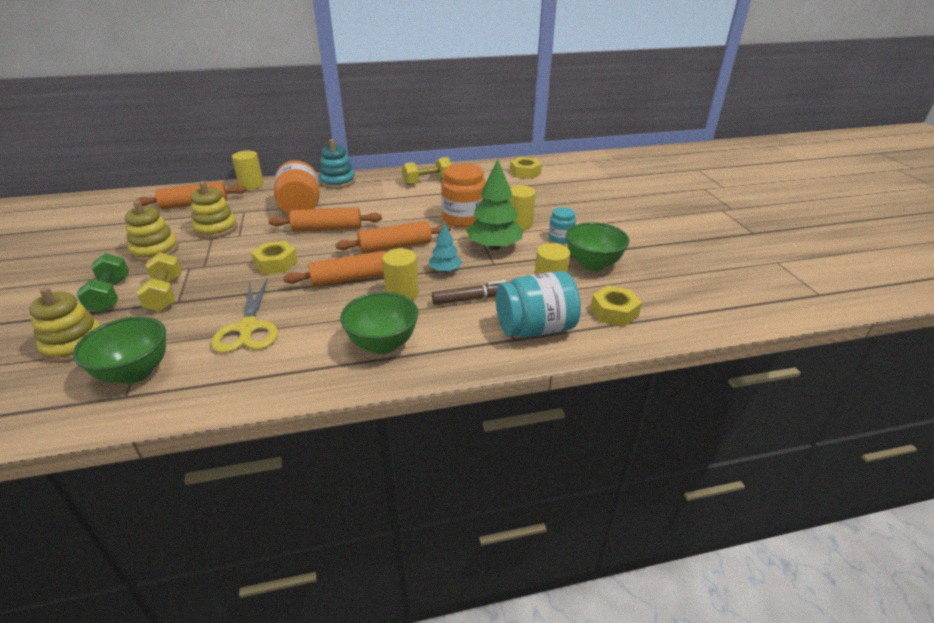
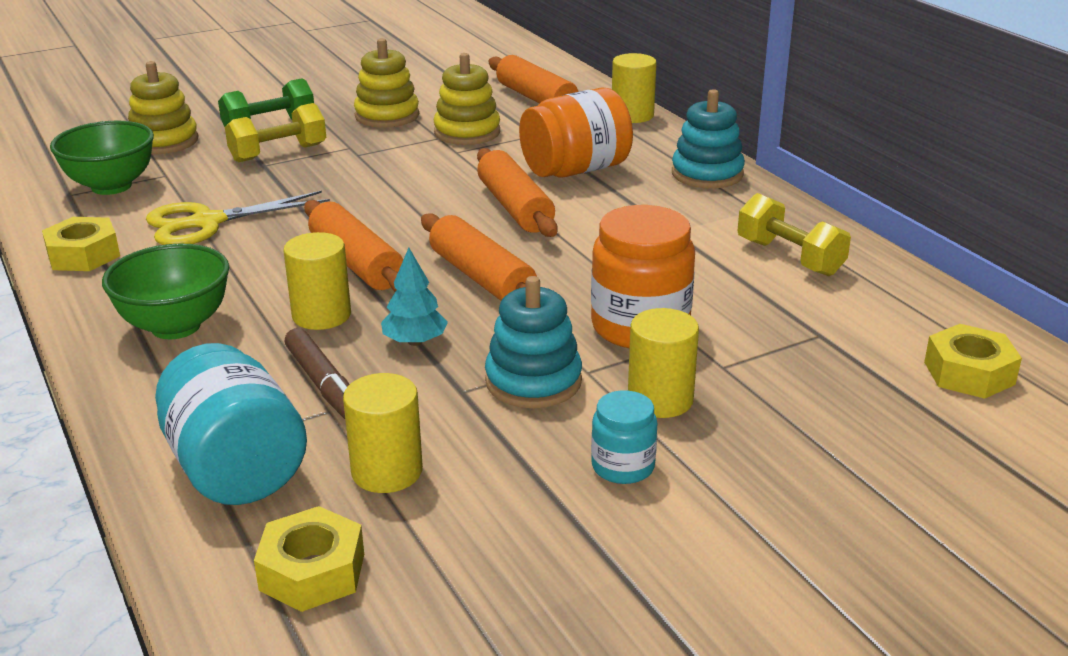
camera: 75 degrees right, 5 degrees down
(276, 263) = (383, 197): yellow nut -> yellow nut (83, 255)
(494, 247) = (533, 381): green tree -> turquoise stacking toy
(592, 264) = (515, 527): green bowl -> none

